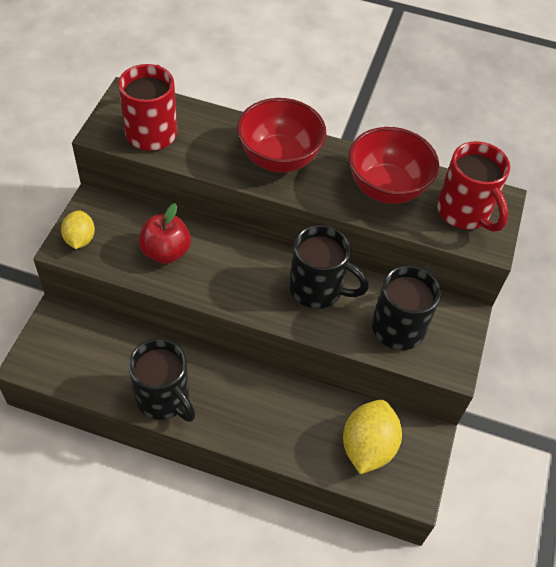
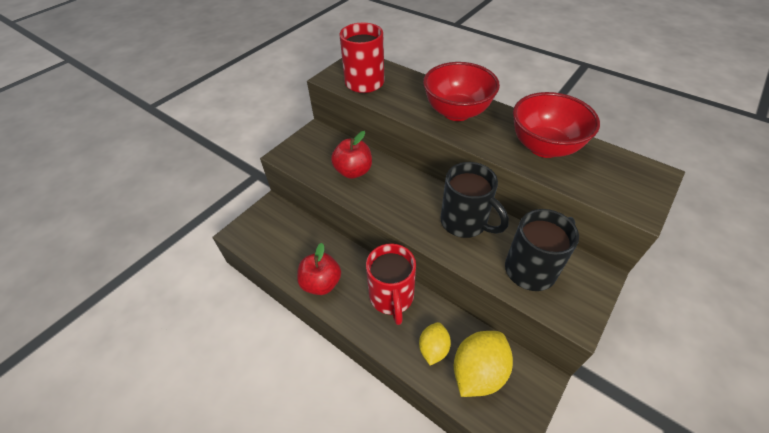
camera: 25 degrees right, 5 degrees down
(80, 239) = (296, 152): yellow lemon -> yellow lemon (433, 348)
(164, 399) = (321, 283): black mug -> red apple
(464, 212) = (617, 178): red mug -> red mug (391, 297)

